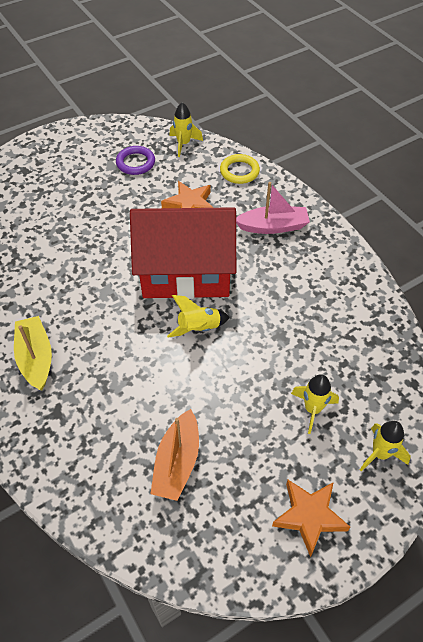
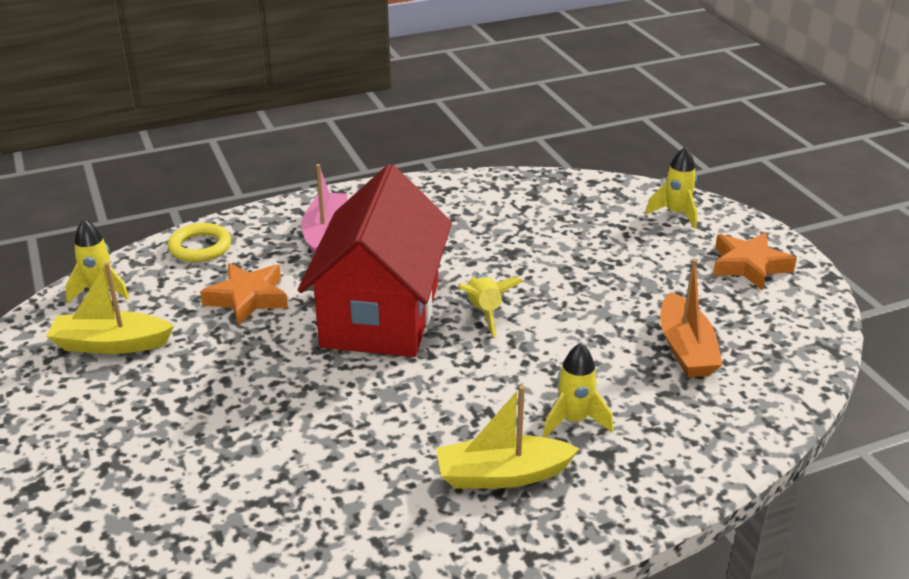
camera: 80 degrees left, 20 degrees down
(135, 163) = (111, 344): purple ring -> yellow boat
(177, 462) = (685, 349): orange boat -> orange boat turned 60 degrees clockwise
(312, 409) = (619, 245): yellow rocket -> yellow rocket (574, 420)

